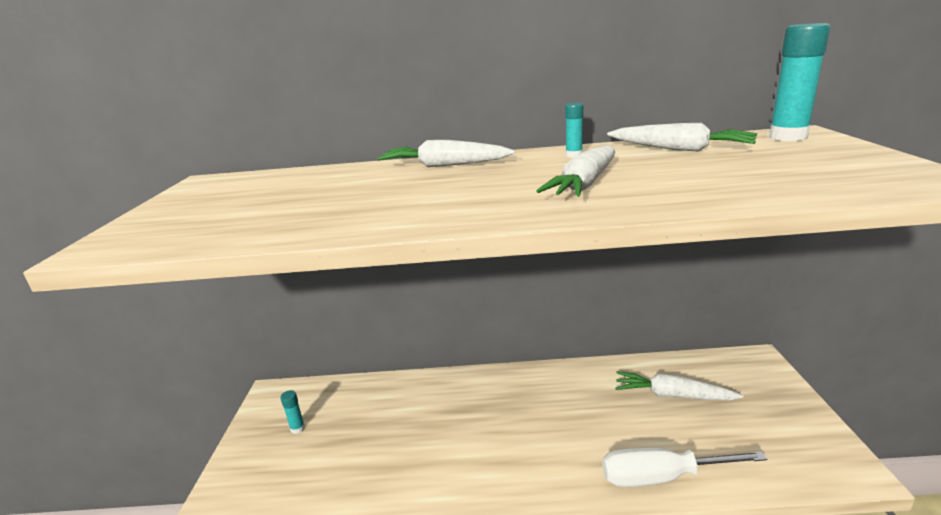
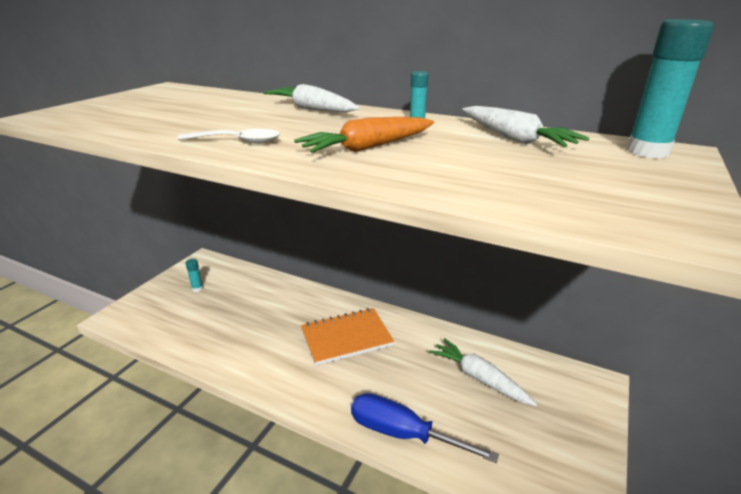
camera: 25 degrees right, 5 degrees up
(445, 211) = (237, 142): none -> white spoon
(520, 410) = (346, 337): none -> orange notebook
(584, 184) = (368, 147): white carrot -> orange carrot
(662, 477) = (402, 434): white screwdriver -> blue screwdriver

